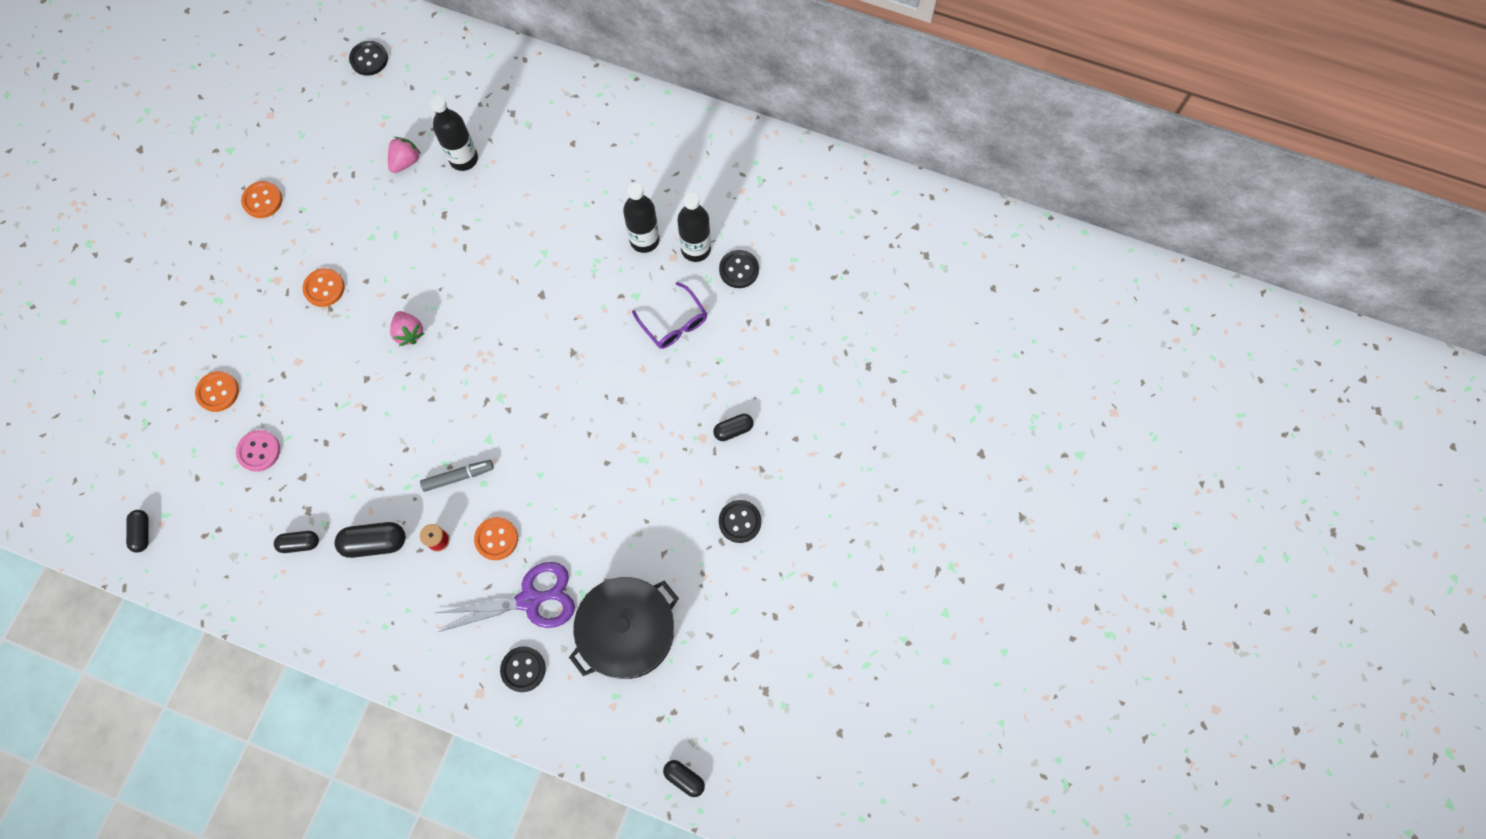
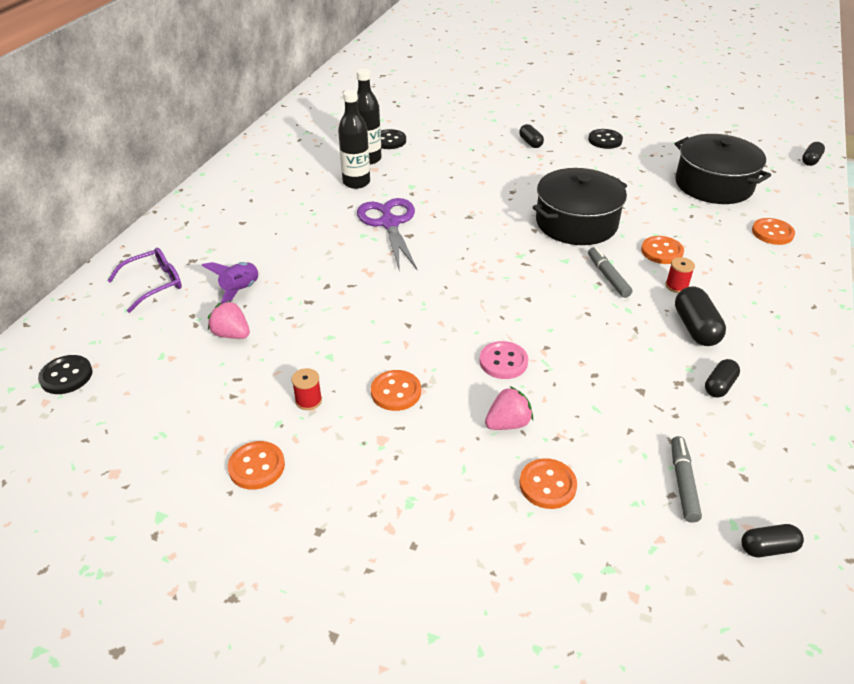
camera: 90 degrees left, 30 degrees down
(205, 488) = (683, 483): none -> grey marker
(259, 451) = (619, 433): pink button -> pink button (503, 362)
(300, 543) = (719, 386): black capsule -> black capsule turned 45 degrees clockwise
(323, 227) = (308, 400): none -> red spool
(409, 333) = (453, 318): pink strawberry -> pink strawberry (508, 423)
(463, 159) = (240, 290): black bottle -> purple rocket
(523, 669) = (772, 233): black button -> orange button
(530, 600) = (710, 231): purple scissors -> purple scissors (389, 223)
(554, 460) = (576, 223): none -> black pot
(674, 323) = (438, 168): purple glasses -> purple glasses (154, 284)

